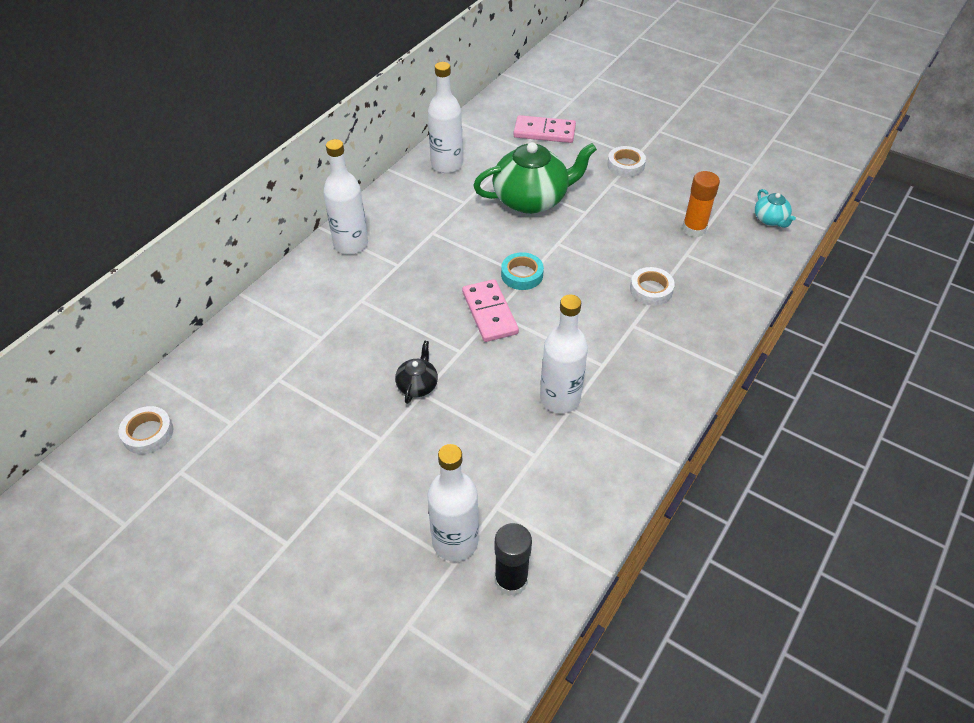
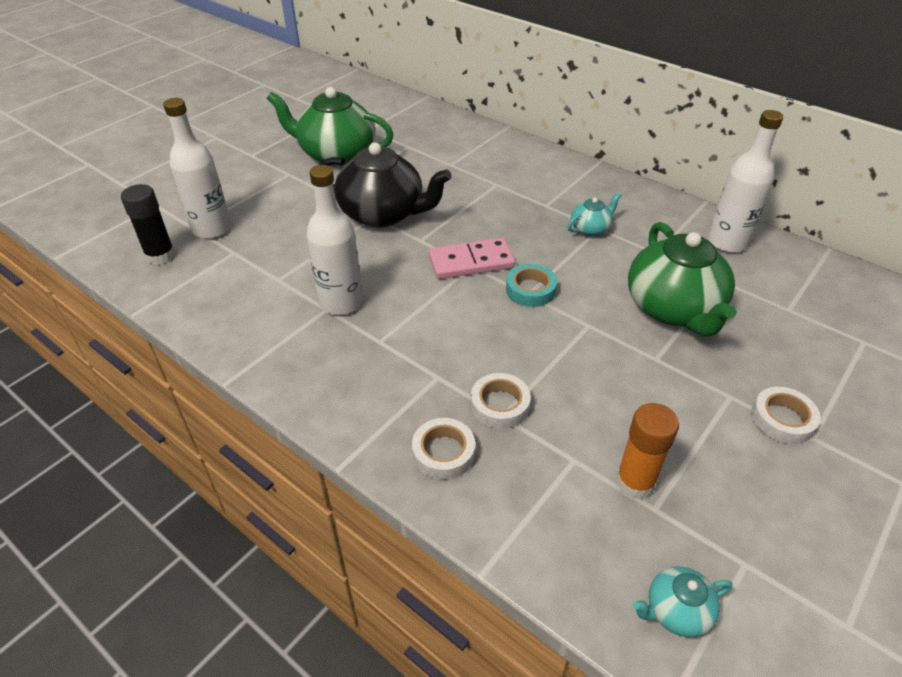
camera: 95 degrees right, 5 degrees down
(148, 433) = (369, 99): white tape -> white tape (443, 452)
(291, 447) = (336, 154): none -> green teapot
(351, 244) = (576, 178): white bottle -> none
(417, 385) = (383, 214): black teapot -> black teapot, size x2.16
(434, 238) = (590, 229): none -> turquoise teapot
(544, 132) = (836, 335): pink domino -> none

